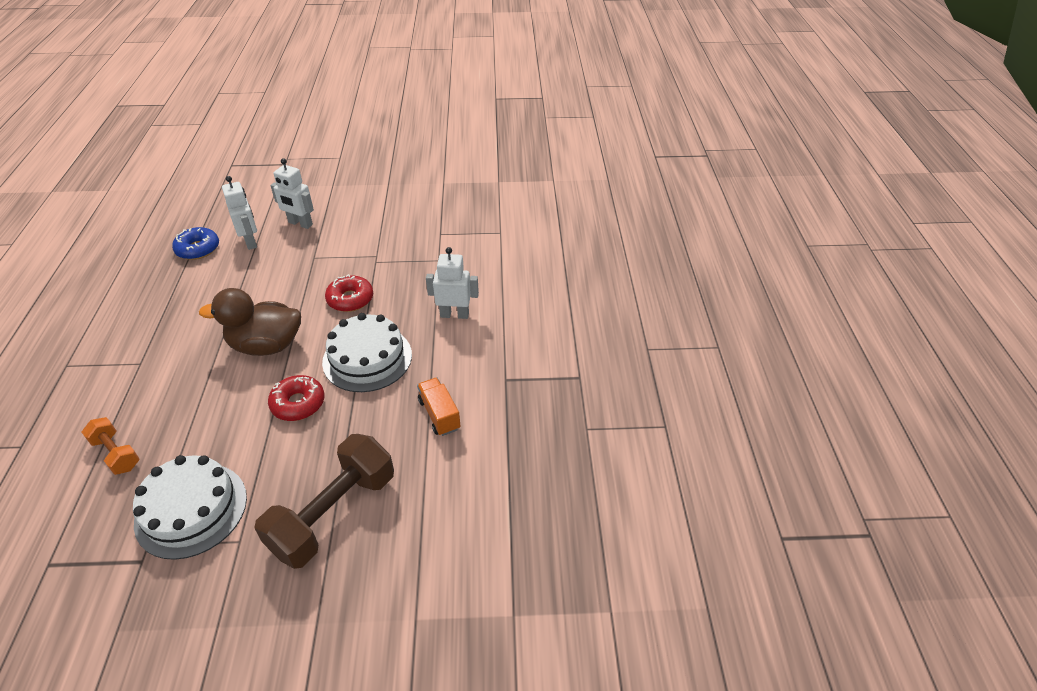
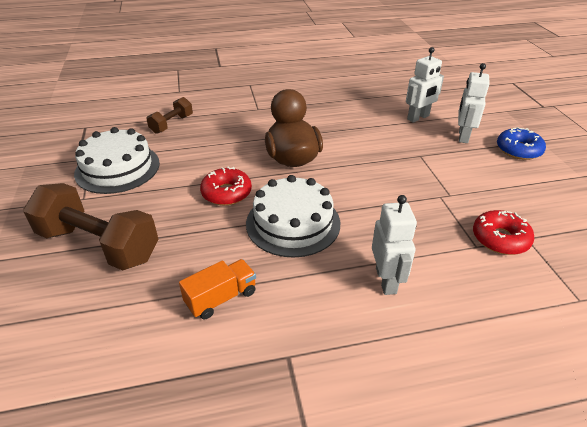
camera: 80 degrees right, 5 degrees down
(116, 454) = (172, 124): orange dumbbell -> brown dumbbell
(198, 249) = (392, 97): blue donut -> blue donut (518, 150)
(350, 299) = (372, 192): red donut -> red donut (500, 239)

